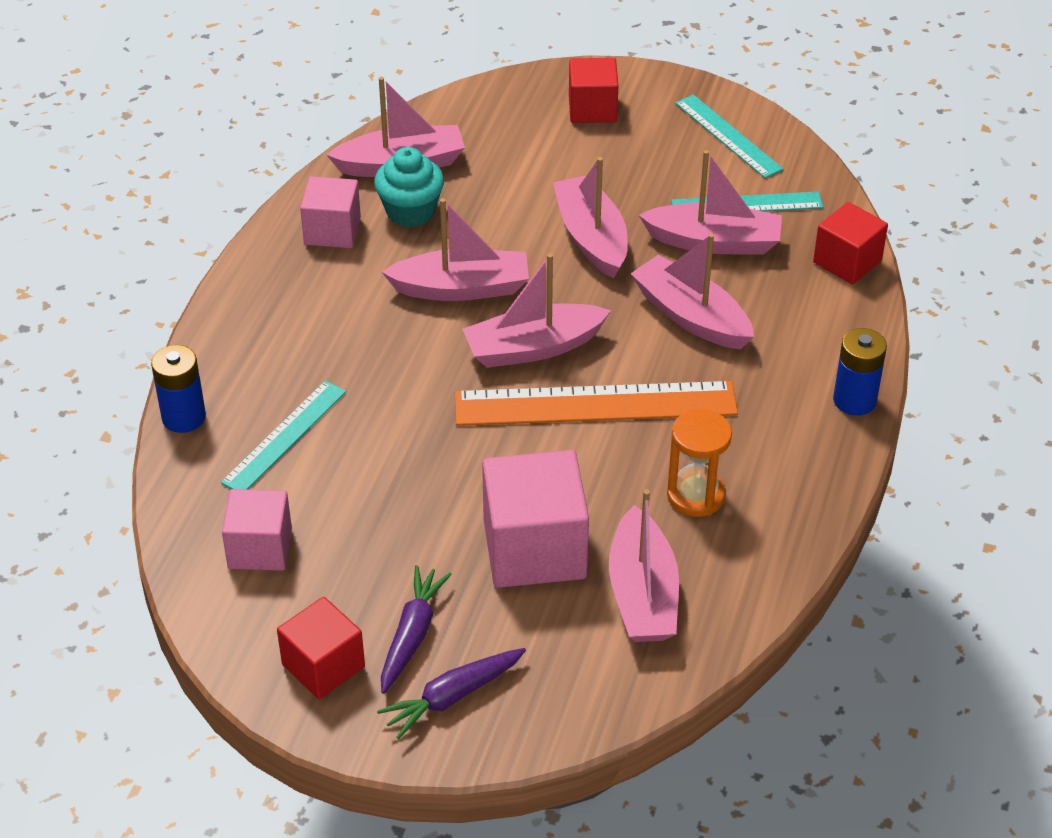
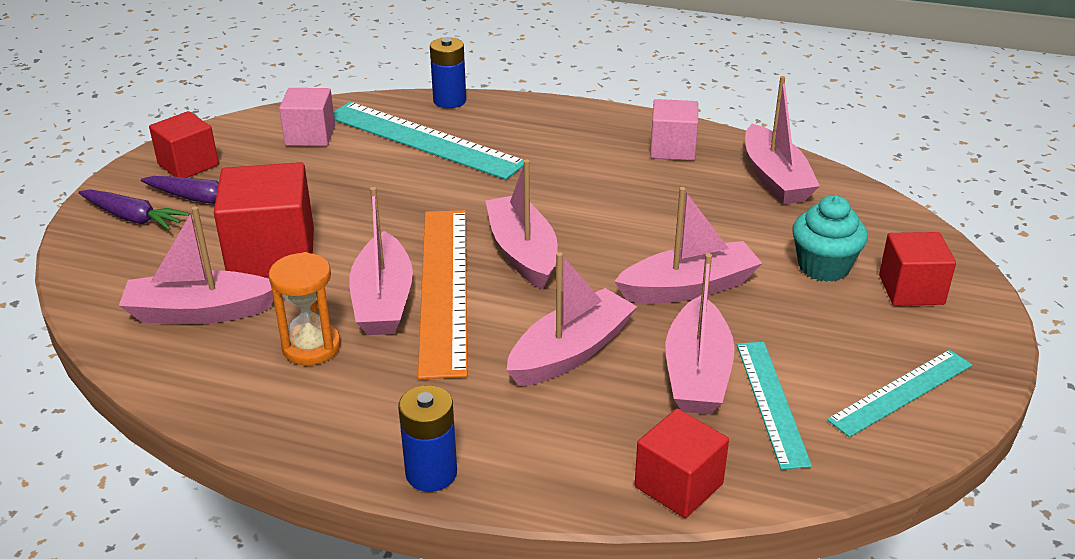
camera: 90 degrees right, 10 degrees down
(284, 436) = (424, 139): turquoise ruler -> turquoise ruler, size x1.70
(410, 211) = (707, 185): turquoise cupcake -> turquoise cupcake (823, 267)
(452, 697) = (133, 218): purple carrot -> purple carrot turned 150 degrees clockwise
(461, 288) = (603, 213): pink boat -> pink boat (383, 300)
(534, 549) = (272, 254): pink cube -> red cube

